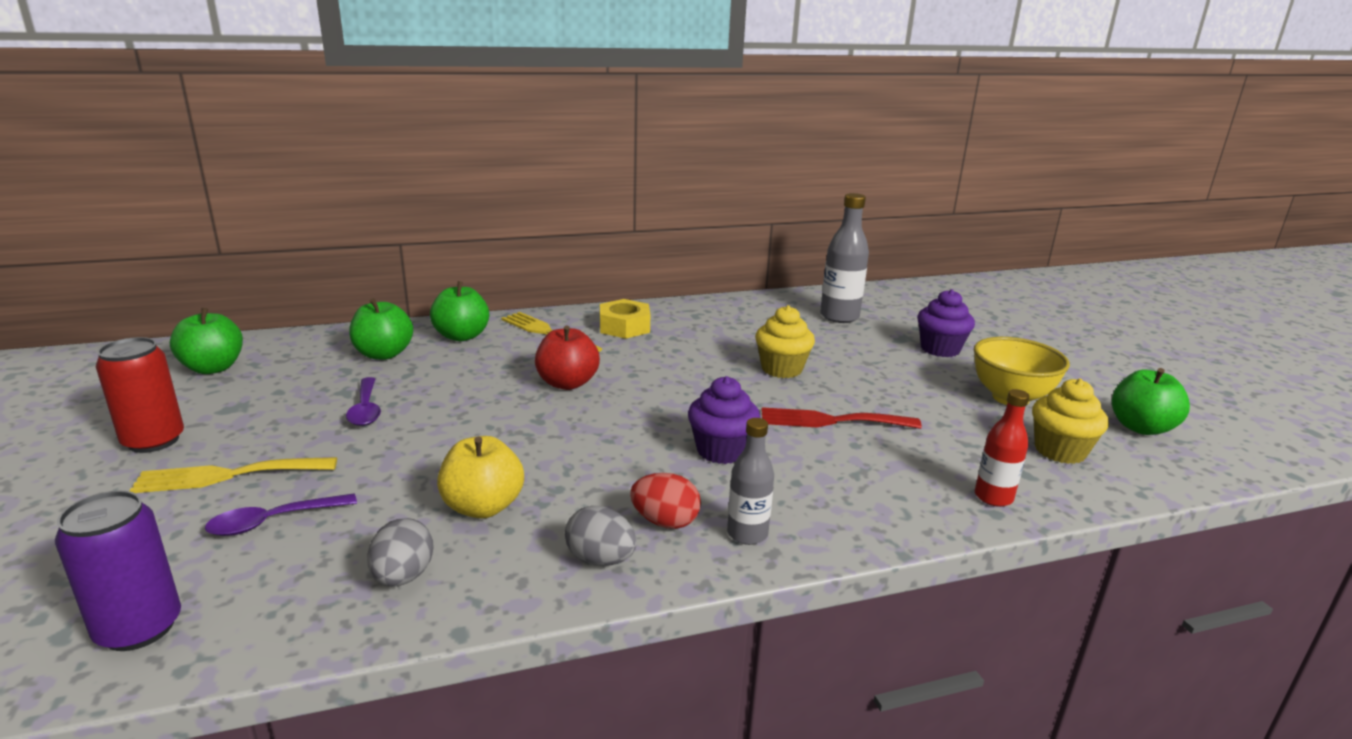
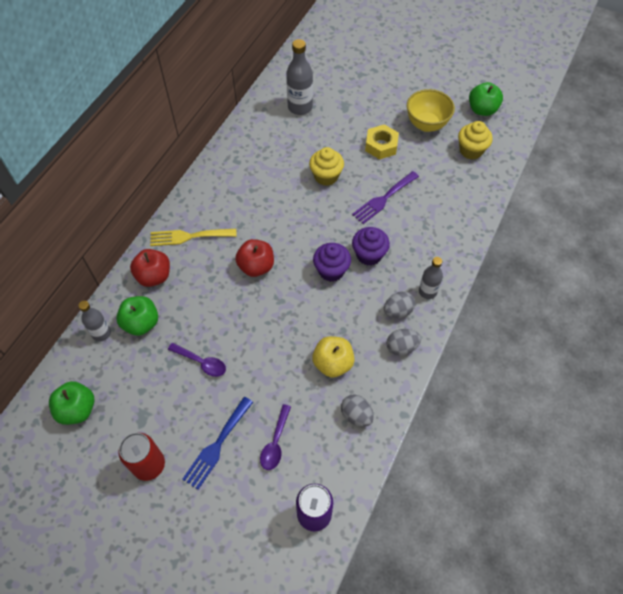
camera: 45 degrees left, 35 degrees up
(227, 475) = (217, 445): yellow fork -> blue fork
(342, 340) = (101, 333): none -> grey bottle
(462, 336) = (154, 276): green apple -> red apple
(624, 327) = (218, 200): yellow nut -> yellow nut (381, 146)
(665, 522) = (398, 311): red egg -> grey egg
(831, 421) = (383, 199): red fork -> purple fork
(940, 349) = (368, 104): purple cupcake -> purple cupcake (331, 270)
(993, 497) = (475, 200): red bottle -> none

